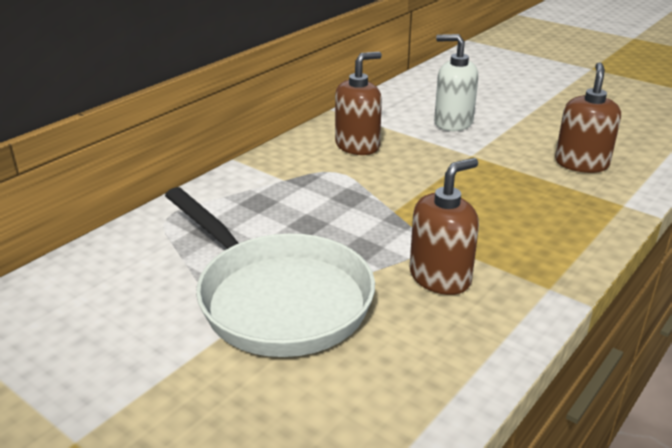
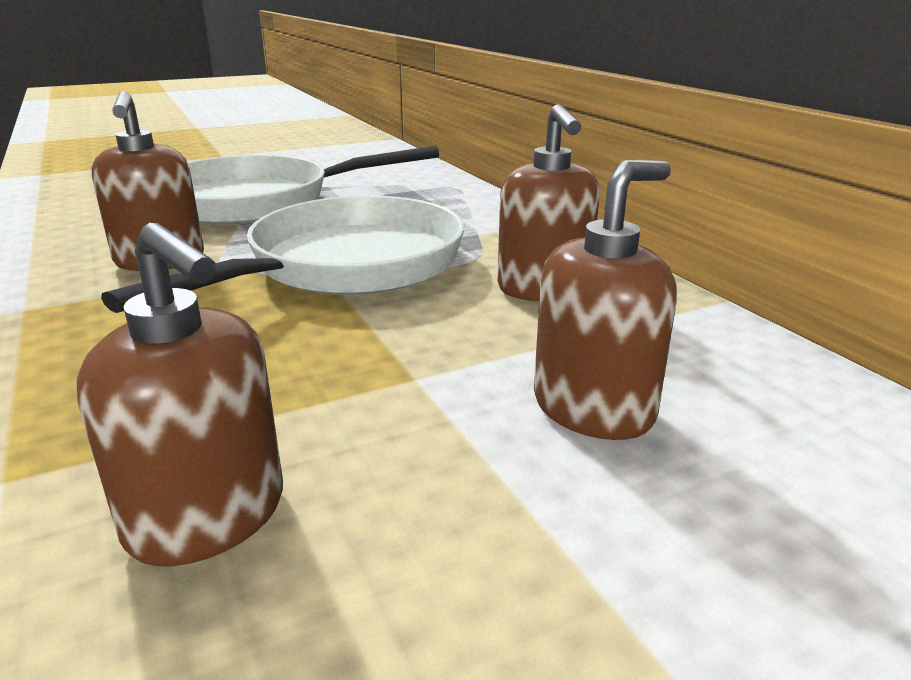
camera: 115 degrees right, 5 degrees down
(381, 205) = (346, 266): none -> white pan
(453, 122) = (593, 408): white soap dispenser -> brown soap dispenser

